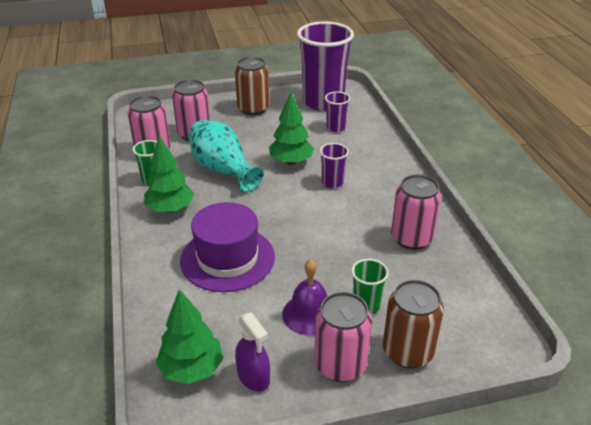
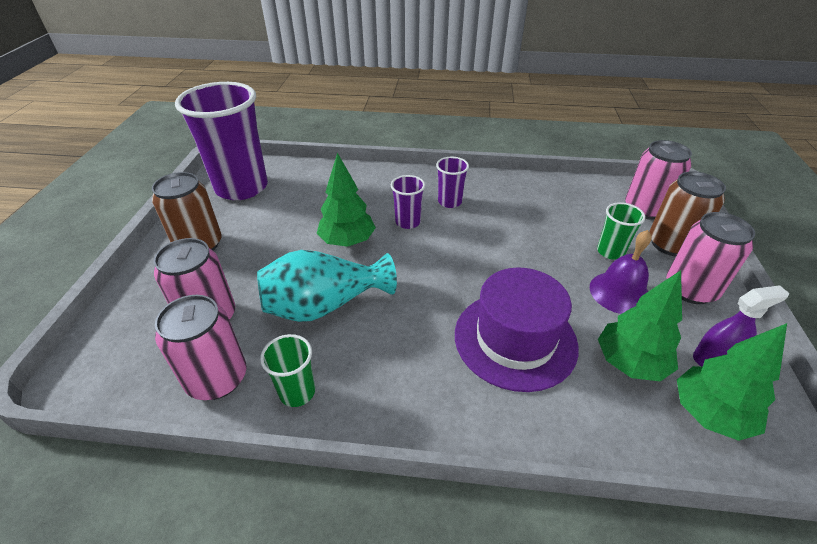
camera: 70 degrees left, 5 degrees up
(170, 209) = (386, 381): green tree -> green tree (630, 363)
(336, 128) = (304, 193): purple cup -> purple cup (449, 202)
(411, 238) = (519, 199): pink can -> pink can (645, 209)

